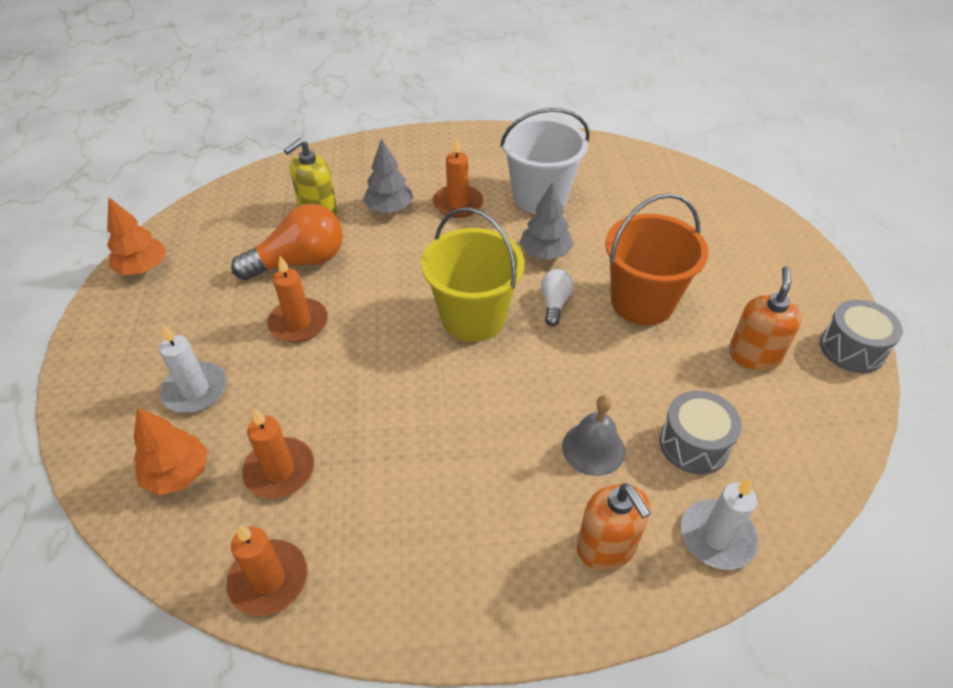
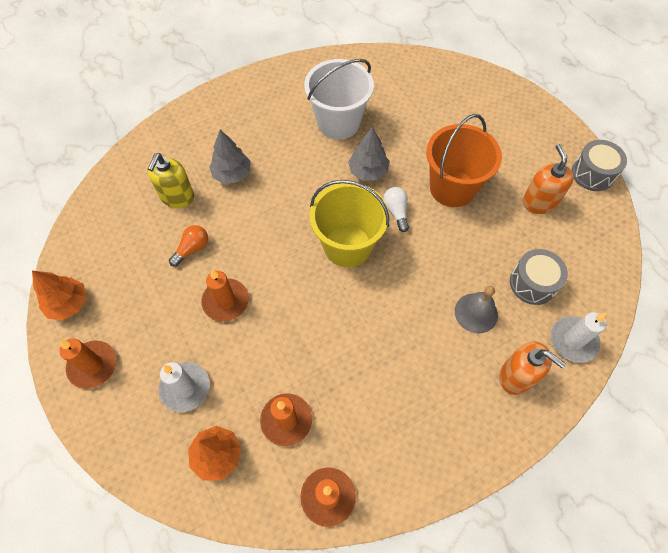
camera: 25 degrees left, 15 degrees up
(299, 262) = (192, 249): orange light bulb -> orange light bulb, size x0.52
(458, 204) = (281, 150): orange candle -> orange candle (93, 365)

